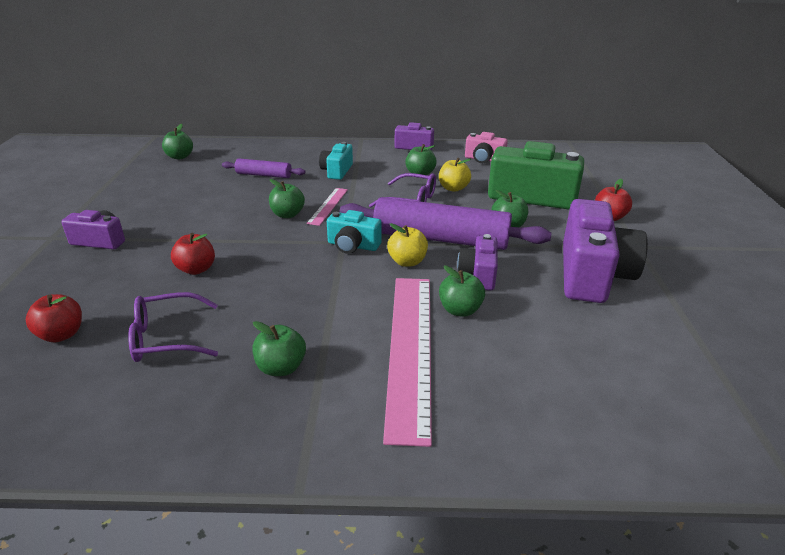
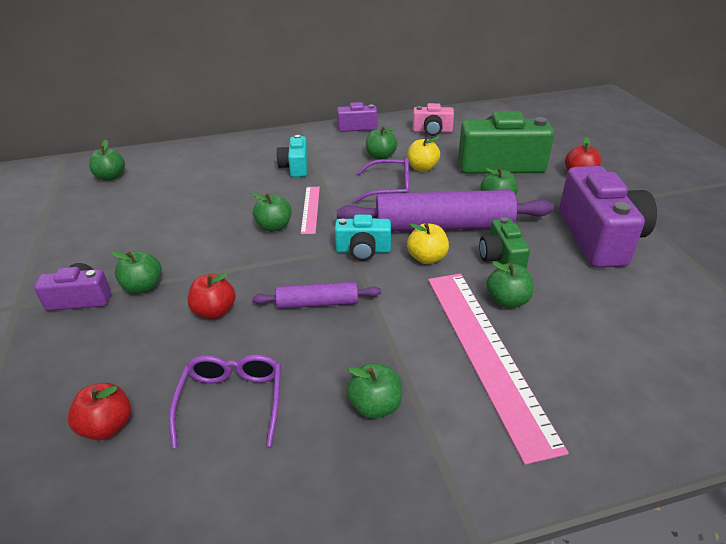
camera: 15 degrees left, 5 degrees up
(152, 241) = (143, 287): none -> green apple
(166, 338) = (232, 401): purple glasses -> purple glasses turned 120 degrees clockwise
(264, 175) = (220, 184): purple rolling pin -> purple rolling pin (317, 303)
(478, 274) = (501, 258): purple camera -> green camera

